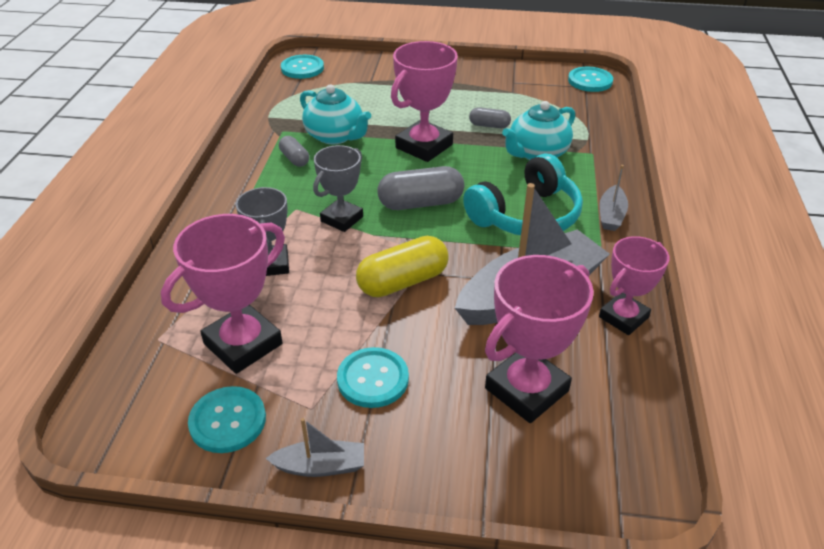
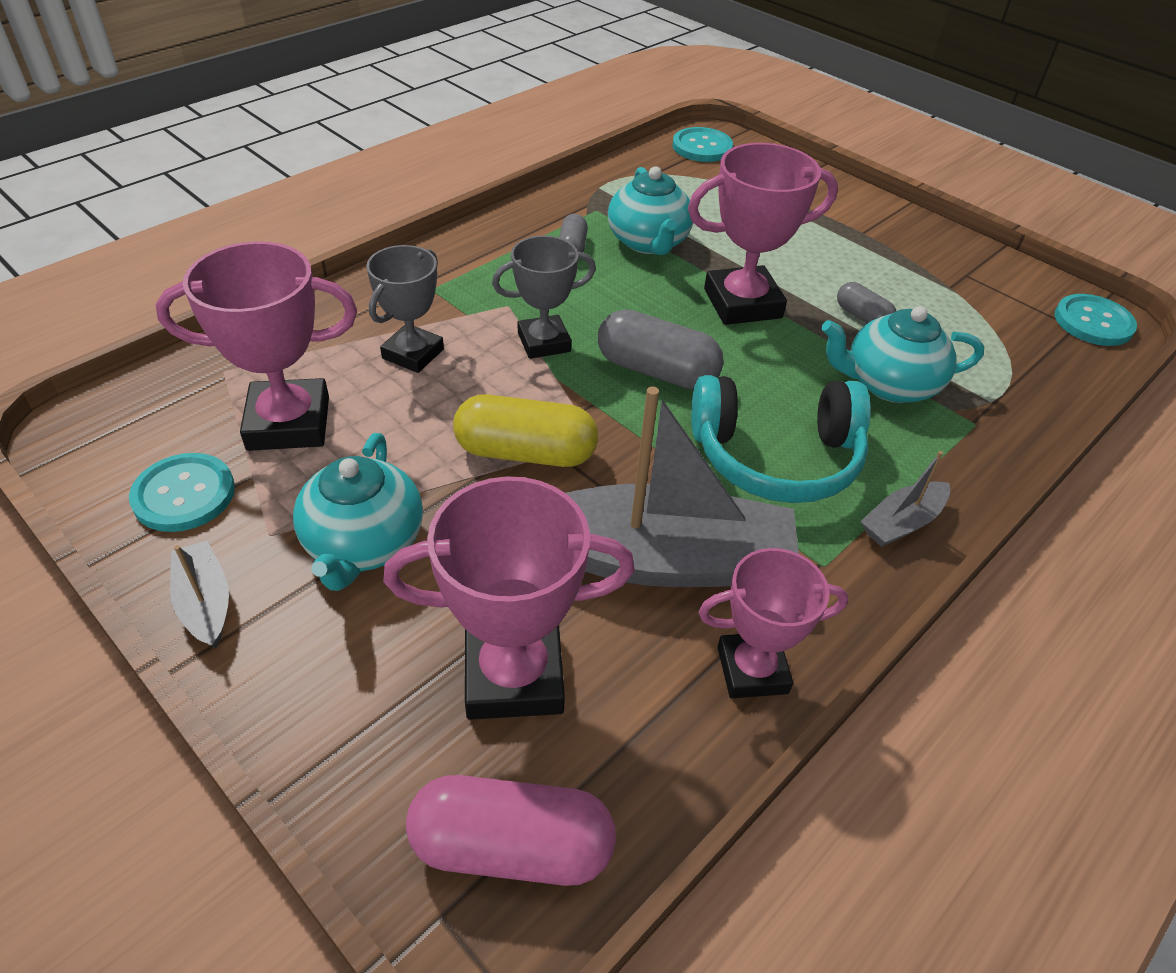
camera: 35 degrees right, 5 degrees up
(320, 466) = (205, 603): grey boat -> grey boat turned 150 degrees counterclockwise
(373, 379) = (363, 544): turquoise button -> turquoise teapot
(614, 461) = (512, 846): none -> pink capsule

